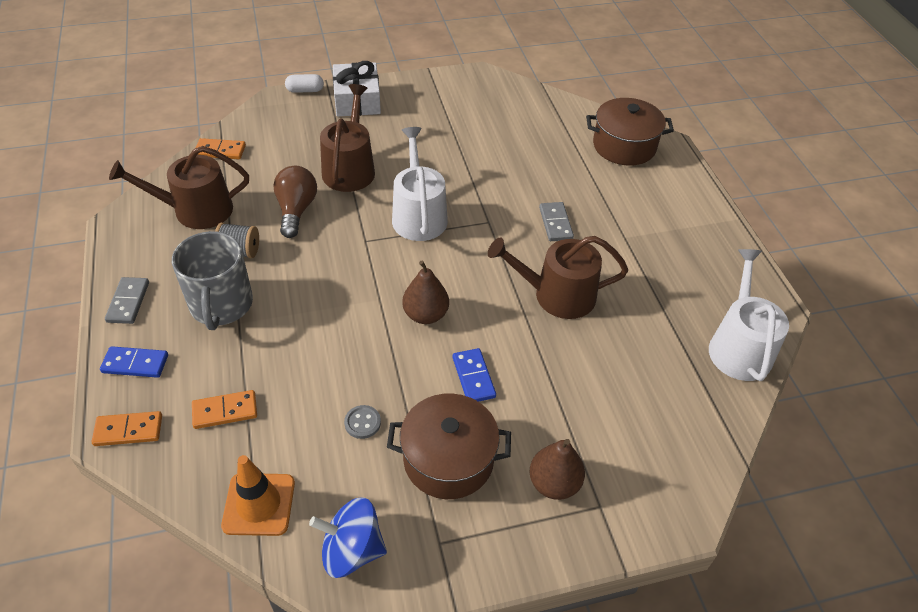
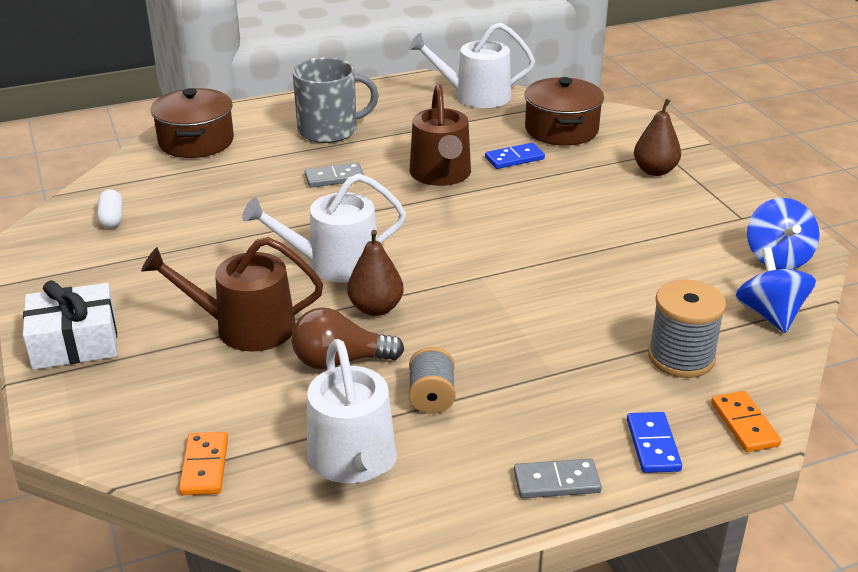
camera: 95 degrees left, 15 degrees down
(195, 210) = (355, 460): brown watering can -> white watering can
(221, 305) = (531, 393): grey mug -> grey mug (329, 130)
(225, 411) = (681, 357): orange domino -> grey spool
(259, 504) = (770, 315): orange traffic cone -> blue spinning top
(305, 90) = (36, 401): white capsule -> white capsule (111, 218)
(362, 423) = (647, 268): grey button -> none
(425, 314) = (493, 245): brown pear -> brown pear (375, 308)
(448, 459) = (661, 219): brown pot -> brown pot (561, 130)
(473, 377) = (563, 212): blue domino -> blue domino (514, 158)

